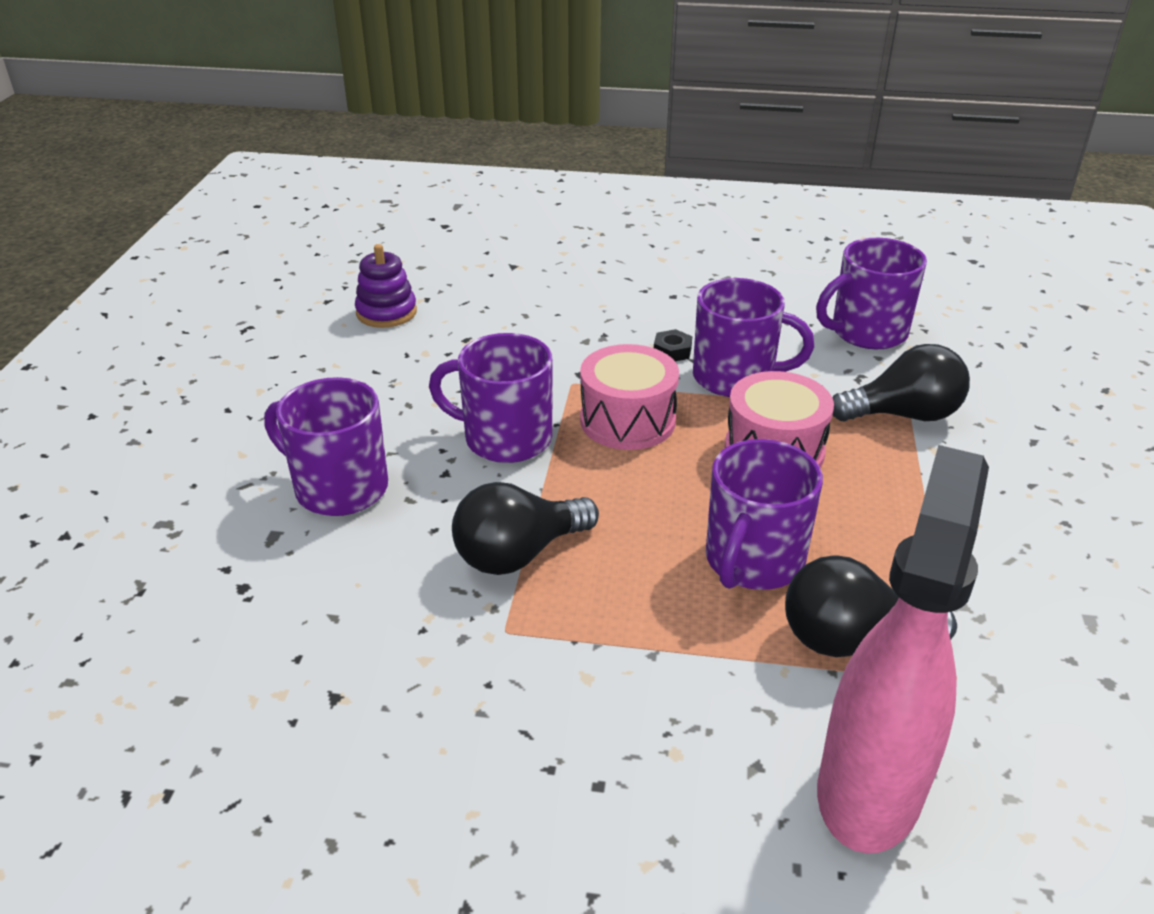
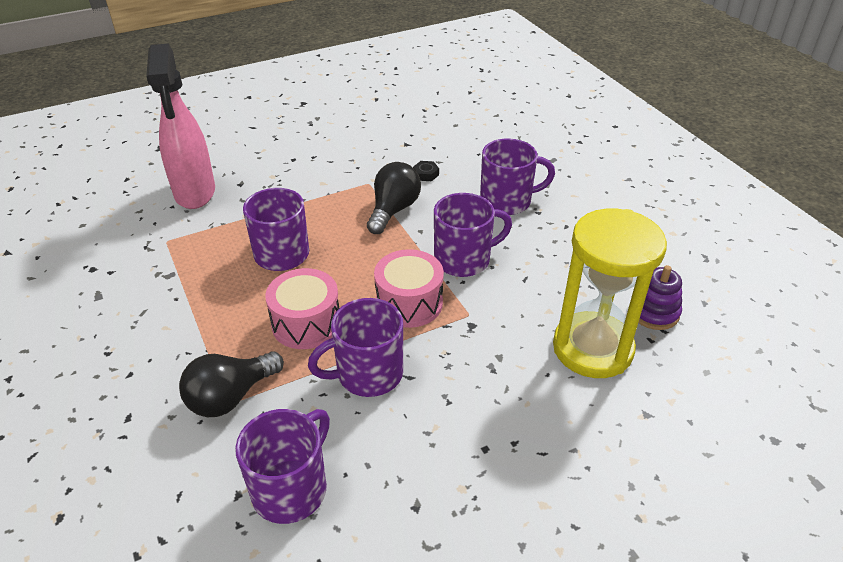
camera: 145 degrees right, 5 degrees up
(489, 313) = (592, 348): none -> yellow hourglass
(672, 351) = (431, 378): black nut -> black nut (426, 174)
(851, 639) = (219, 238): black light bulb -> none

